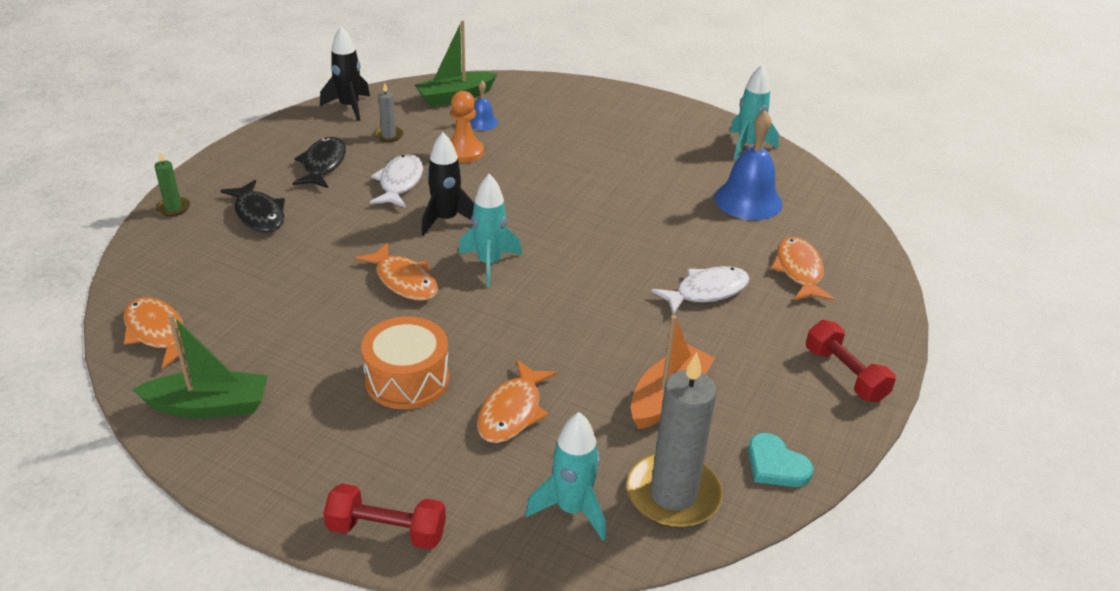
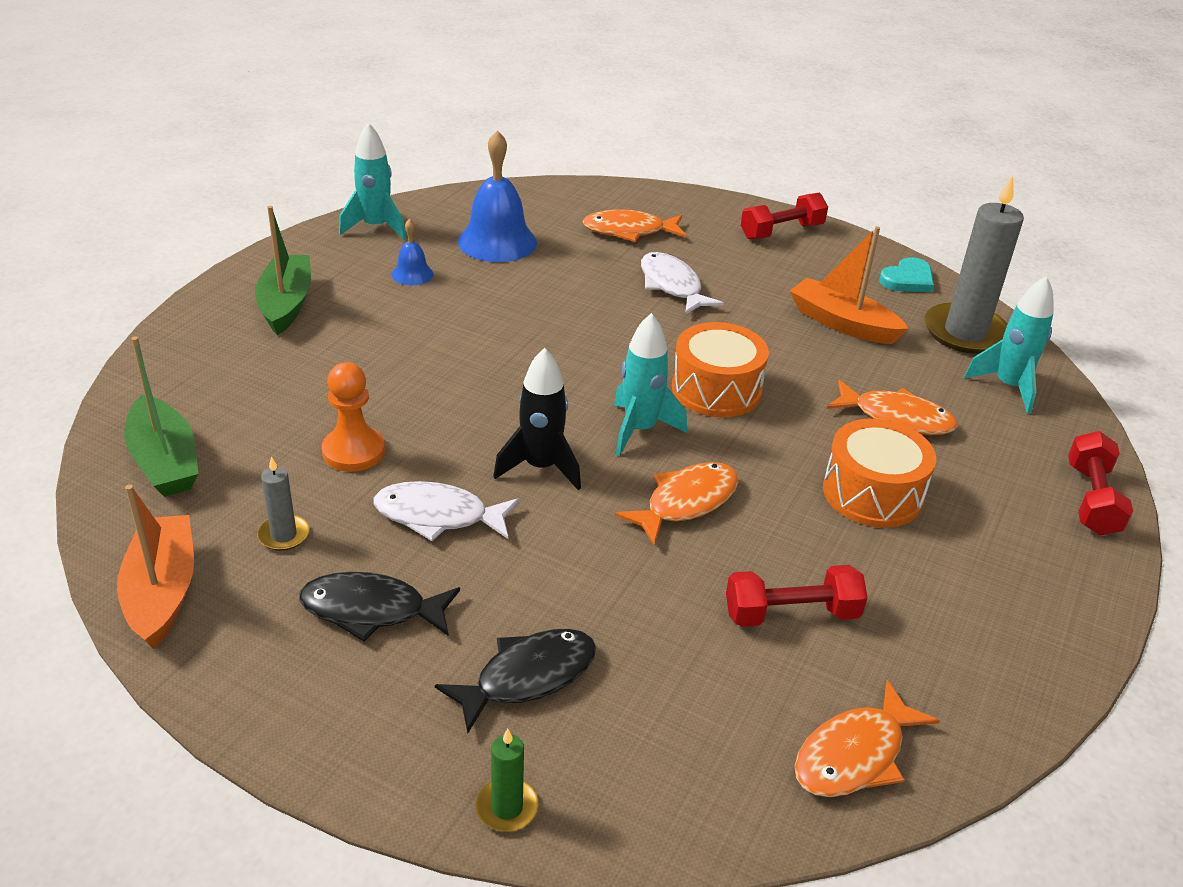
camera: 90 degrees left, 0 degrees up
(209, 406) = (979, 667): green boat -> green boat (286, 304)
(283, 319) = (791, 614): none -> red dumbbell
(349, 107) = (162, 592): black rocket -> orange boat
(482, 122) = (262, 432): blue bell -> blue bell (412, 274)
(546, 306) = (716, 389): none -> orange drum

